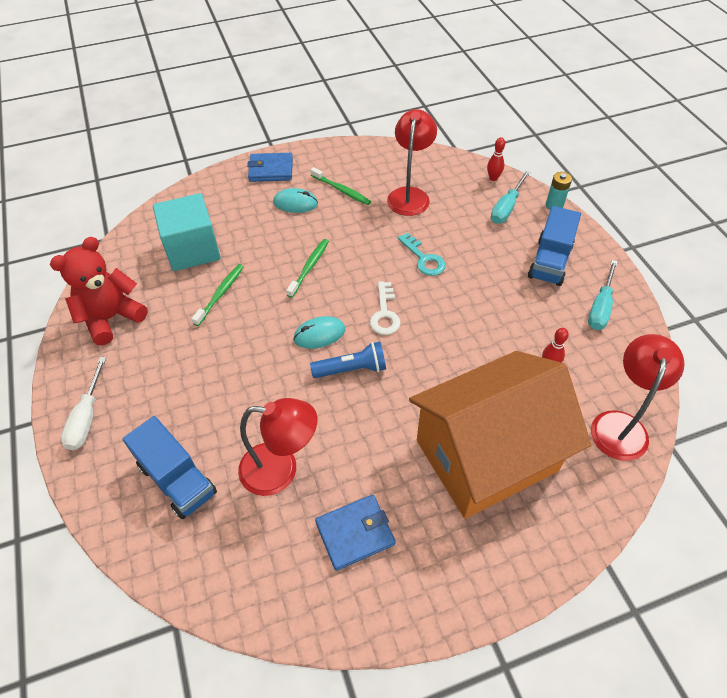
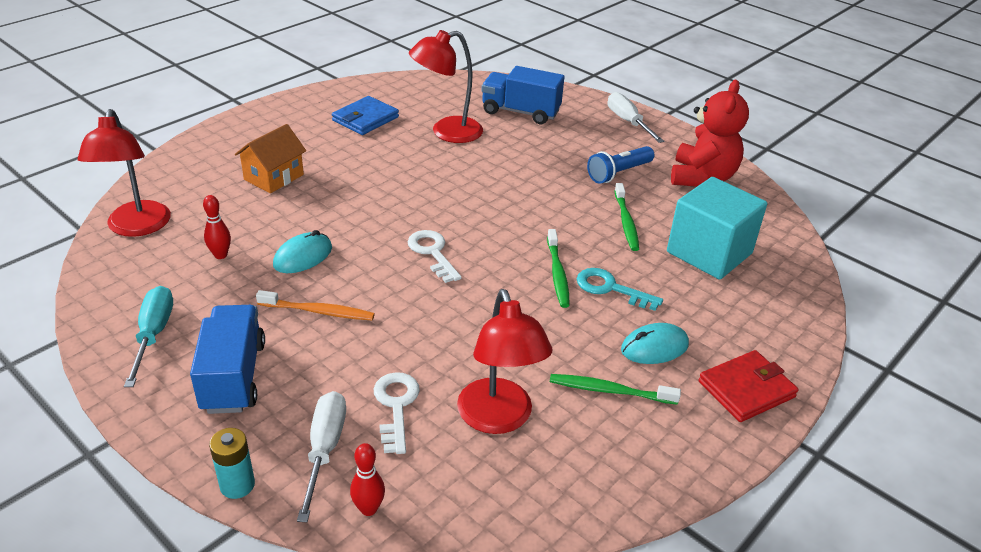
camera: 150 degrees right, 15 degrees down
(271, 170) = (746, 389): blue wallet -> red wallet
(319, 334) = (489, 217): turquoise mouse -> turquoise mouse (303, 256)
(352, 369) = (435, 200): blue flashlight -> blue flashlight (618, 173)
(424, 259) = (420, 326): turquoise key -> turquoise key (610, 288)
(460, 217) = (396, 406): none -> white key
(486, 290) = (318, 311): none -> orange toothbrush
(486, 456) = (274, 177): orange house -> orange house, size x0.43
(506, 208) = (324, 449): turquoise screwdriver -> white screwdriver

